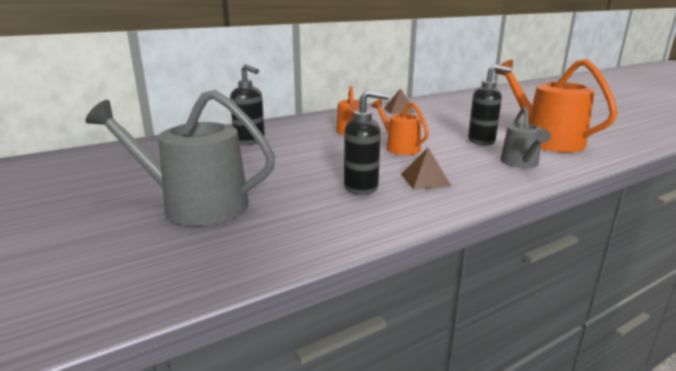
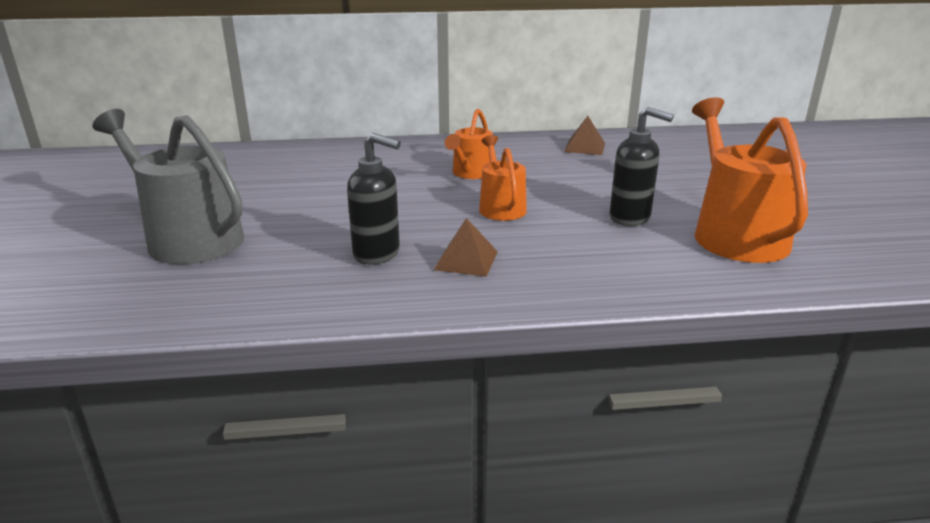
camera: 25 degrees right, 5 degrees up
(250, 141) = (337, 165): black soap dispenser -> none
(521, 163) = (634, 263): grey watering can -> none

